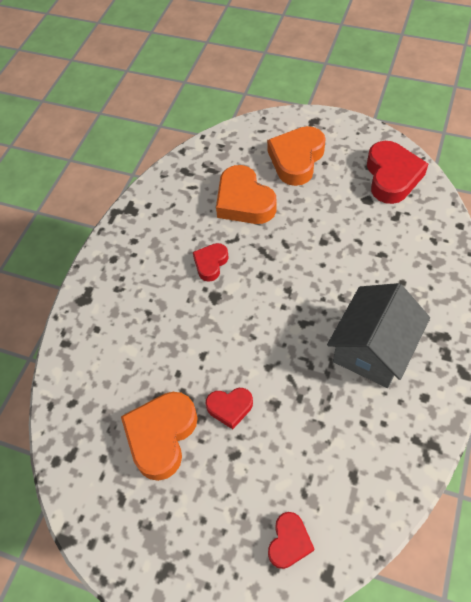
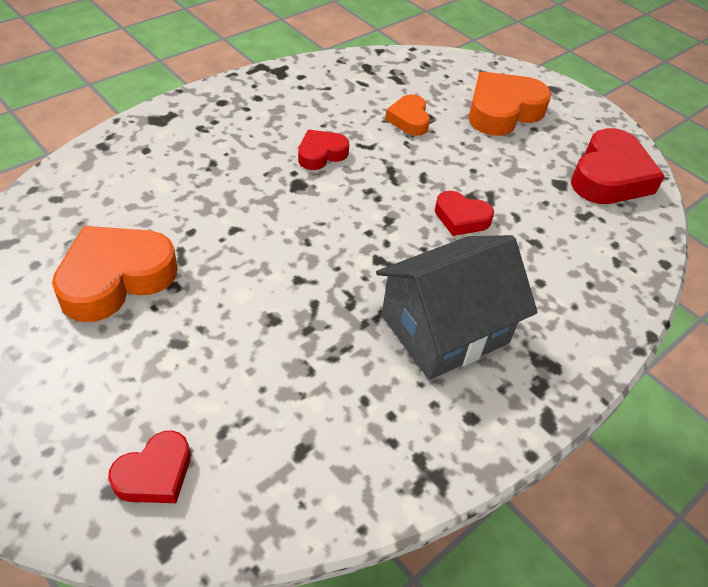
camera: 20 degrees right, 10 degrees down
(230, 408) = (217, 294): red heart -> red heart (461, 218)
(244, 201) = (409, 119): orange heart -> orange heart, size x0.56

